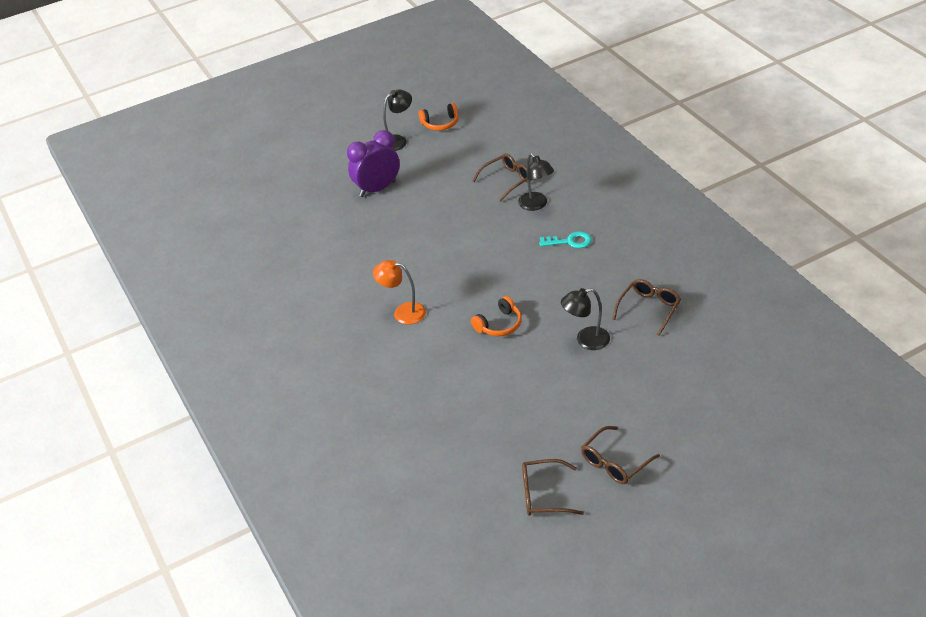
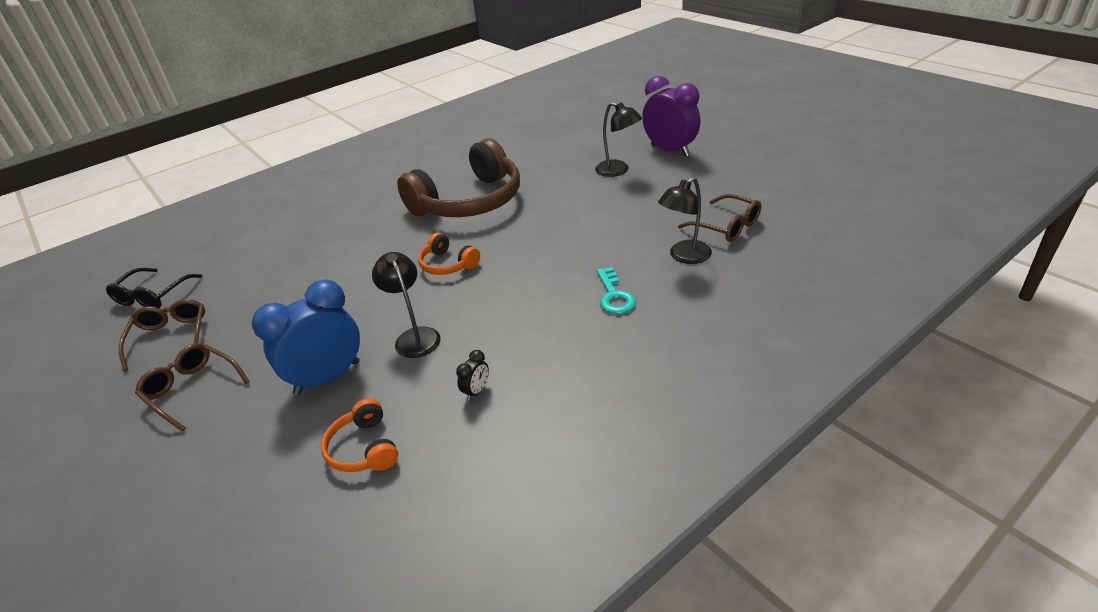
camera: 80 degrees right, 5 degrees down
(398, 140) = (765, 145): black lamp -> black lamp (618, 171)
(403, 312) = (469, 202): orange lamp -> brown headphones
(440, 123) = (818, 162): orange headphones -> orange headphones (364, 448)
(473, 527) = (153, 296): none -> black glasses
(619, 384) = (327, 378): none -> blue clock
(649, 309) = (476, 391): brown glasses -> black clock

